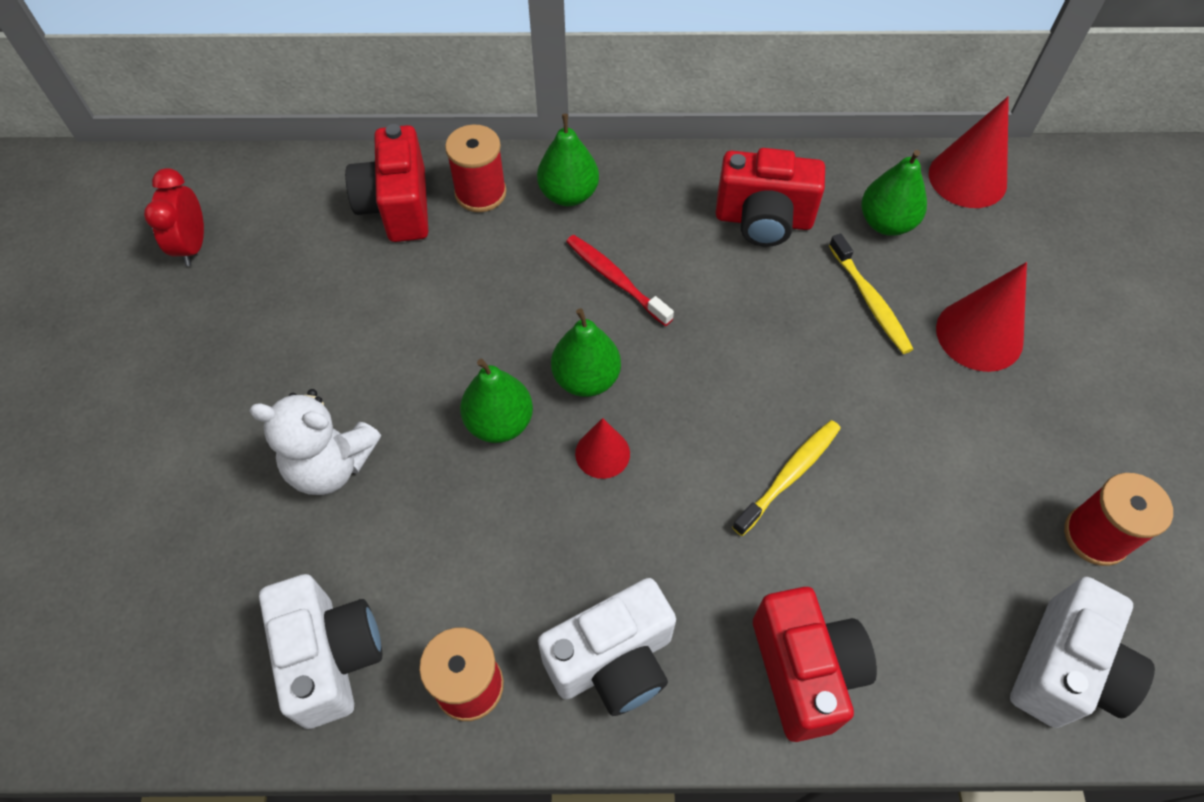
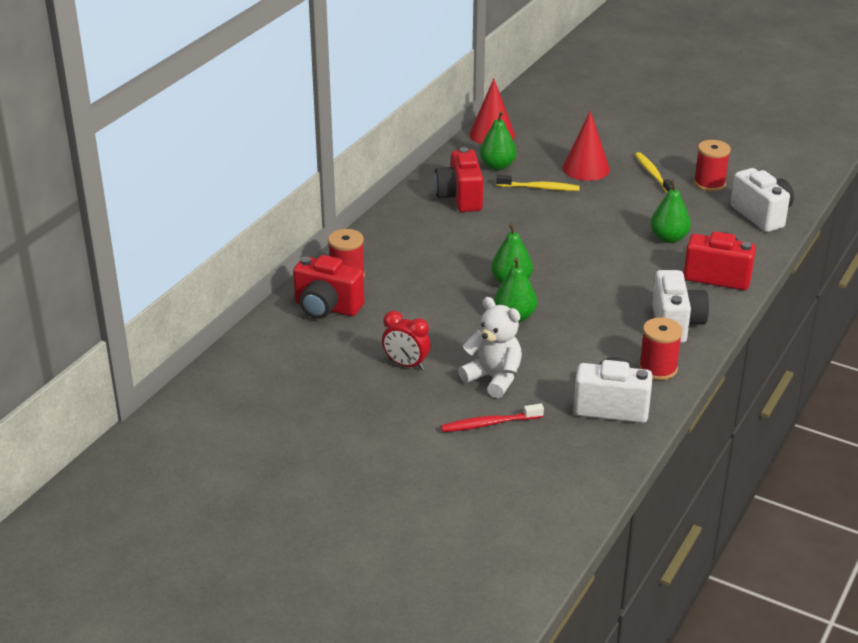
camera: 60 degrees left, 25 degrees down
(193, 246) = (278, 391): red clock -> red clock (406, 364)
(331, 465) = (493, 378): white teddy bear -> white teddy bear turned 90 degrees counterclockwise
(569, 194) = (379, 249): green pear -> green pear (668, 238)
(602, 453) = (561, 292): red cone -> none
(615, 279) = (455, 253): red toothbrush -> red toothbrush (489, 424)
(763, 220) = (460, 198): red camera -> red camera turned 135 degrees clockwise
(789, 475) = (618, 245): yellow toothbrush -> yellow toothbrush (653, 174)

